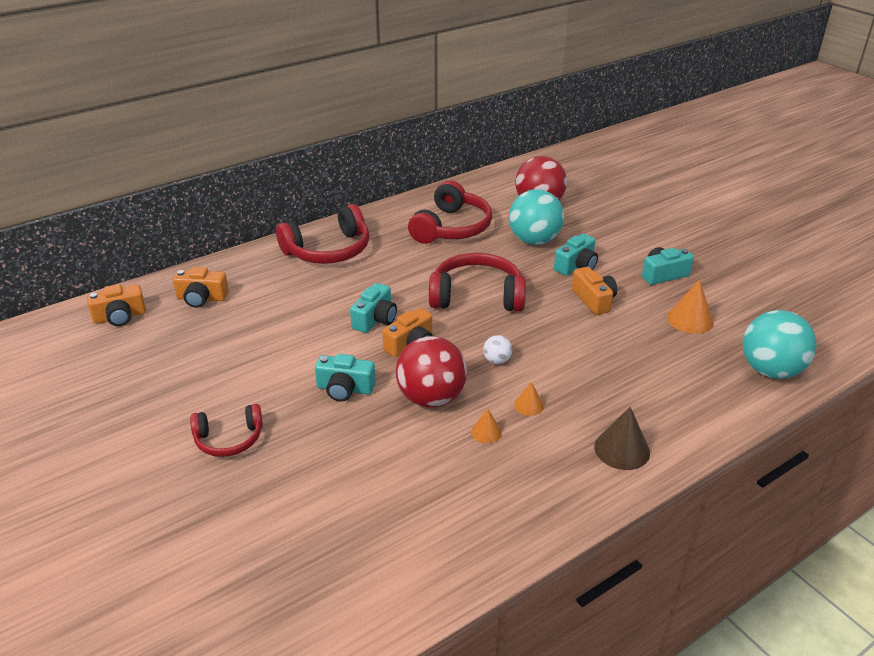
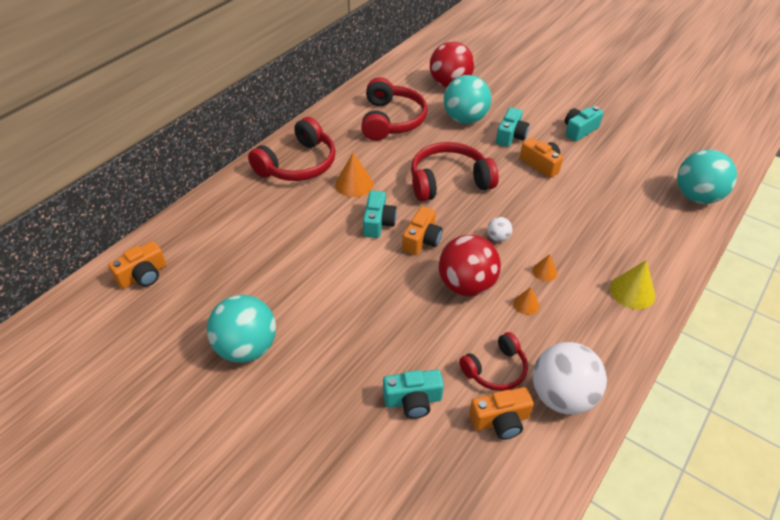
camera: 20 degrees left, 10 degrees up
(172, 401) = (246, 348): none -> turquoise ball
(202, 298) = (211, 238): orange camera -> orange camera (500, 420)
(229, 439) = (320, 370): red headphones -> red headphones (495, 369)
(345, 389) = (391, 295): turquoise camera -> turquoise camera (413, 400)
(467, 532) = (561, 396): none -> white ball
(622, 449) = (632, 291): brown cone -> yellow cone
(690, 319) = (619, 166): orange cone -> orange cone (354, 184)

